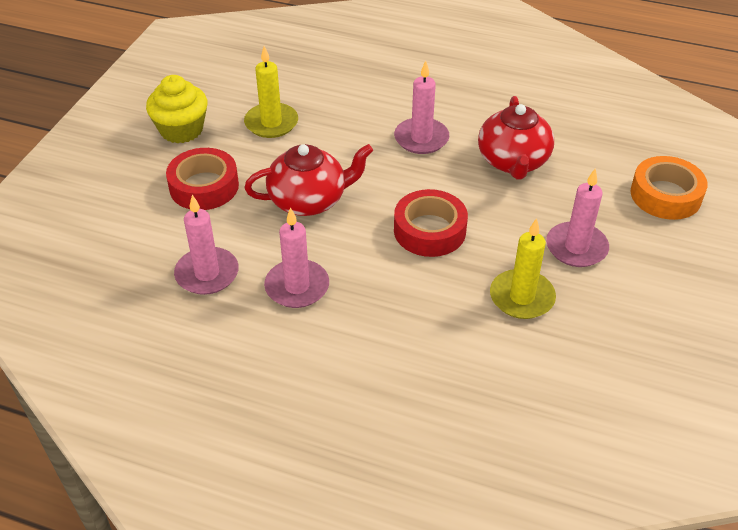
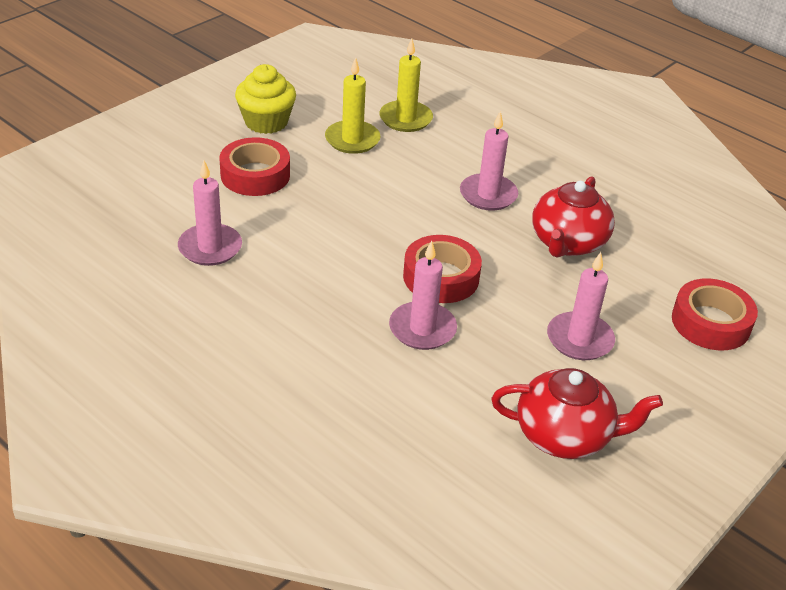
camera: 20 degrees right, 5 degrees down
(297, 286) = (283, 284): pink candle -> pink candle (422, 329)
(309, 200) = (343, 216): red teapot -> red teapot (564, 435)
(522, 297) = (492, 364): yellow candle -> yellow candle (405, 119)
(665, 195) = (711, 323): orange tape -> red tape

